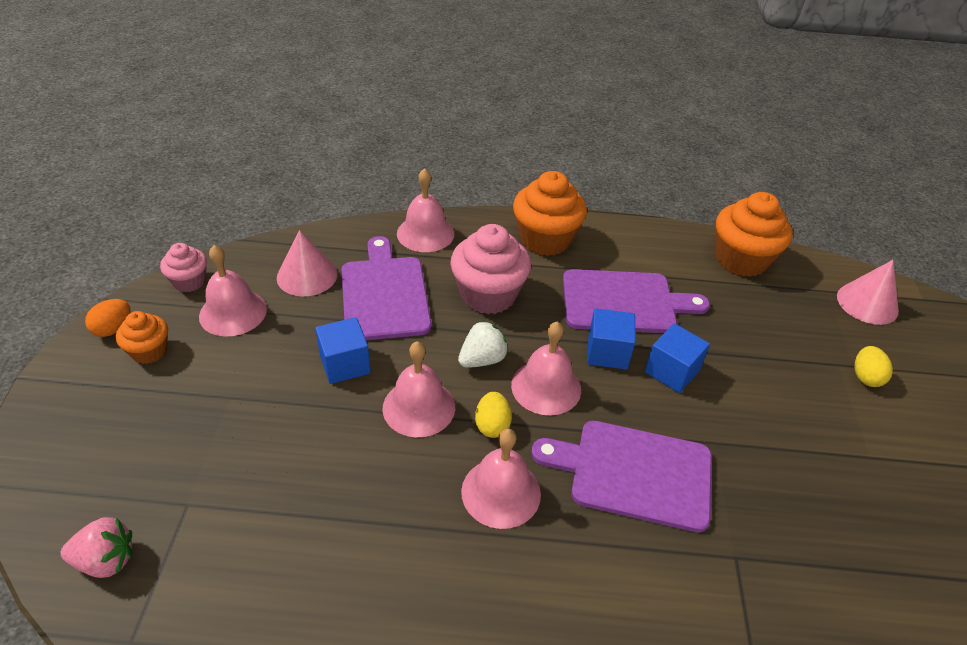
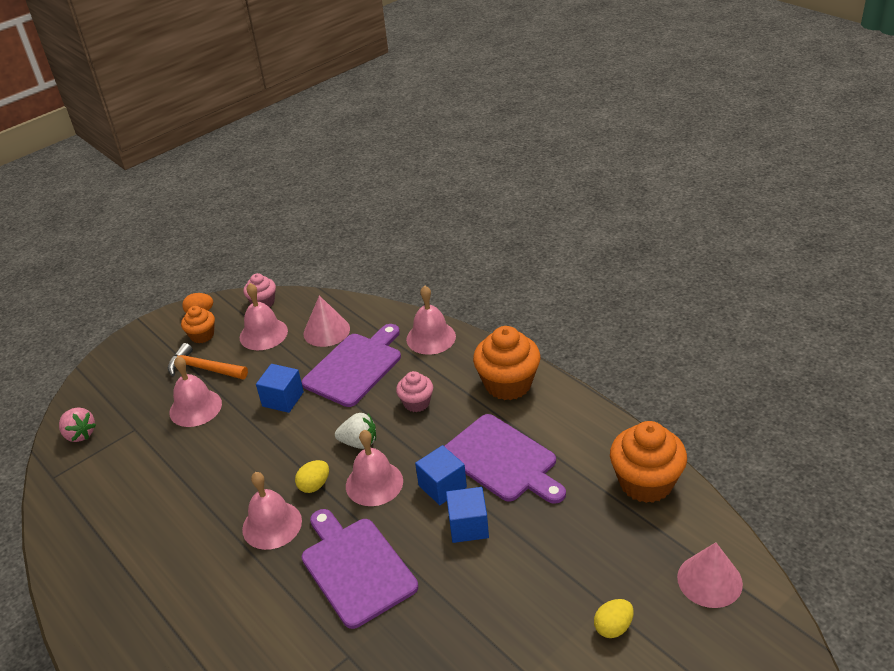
camera: 50 degrees right, 5 degrees down
(200, 384) = (204, 368): none -> orange hammer
(419, 407) = (290, 449): pink bell -> pink bell (195, 408)
(488, 295) = (416, 403): pink cupcake -> pink cupcake, size x0.56

